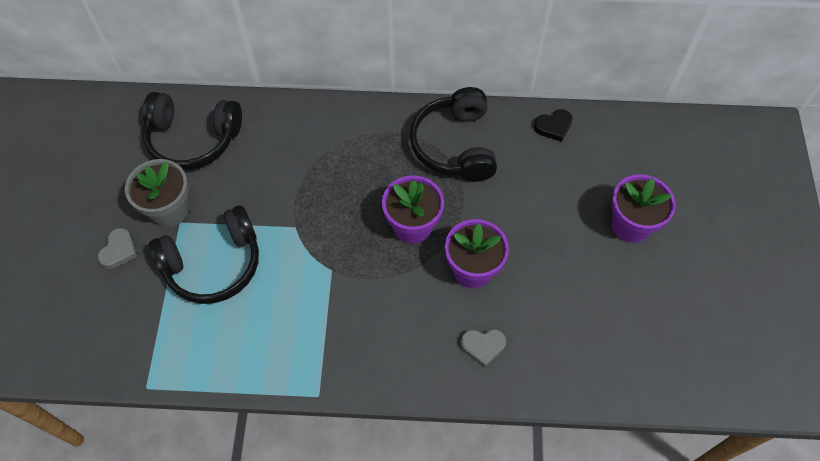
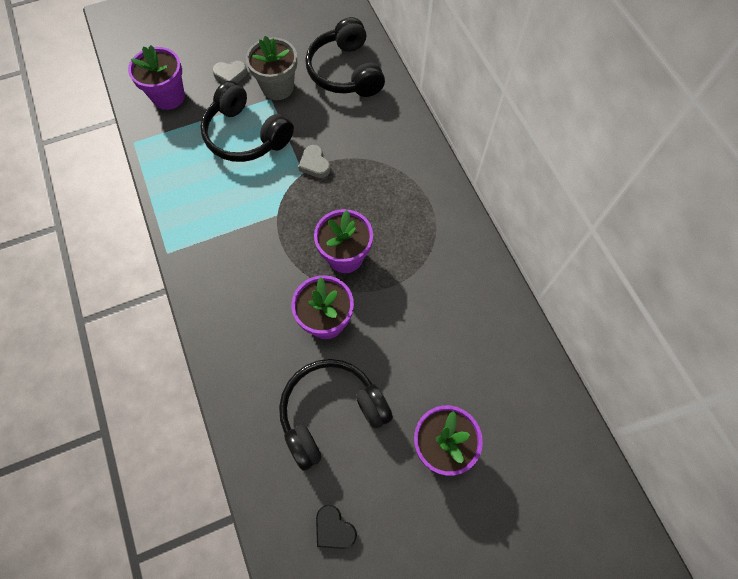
camera: 65 degrees right, 5 degrees up
(105, 328) = (168, 97): none -> purple flower pot
(455, 145) = (444, 256): black headphones -> black headphones (331, 413)
(483, 346) = (257, 358): grey heart -> grey heart (314, 164)
(553, 127) = (513, 333): black heart -> black heart (334, 529)

